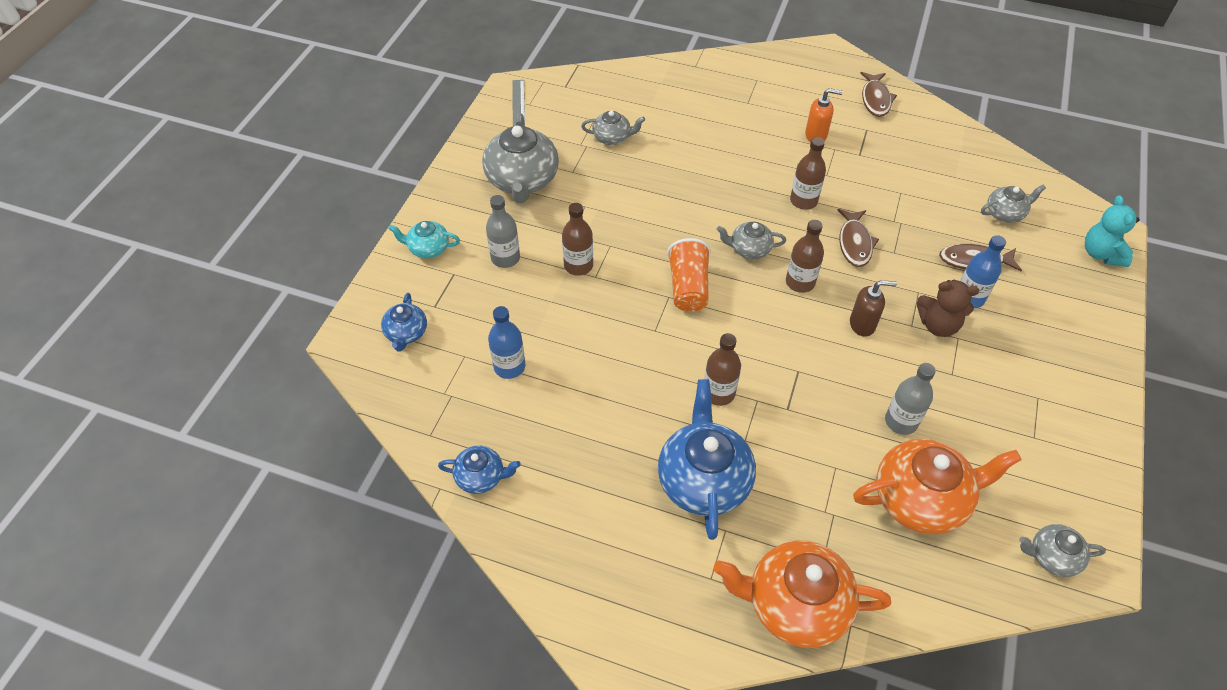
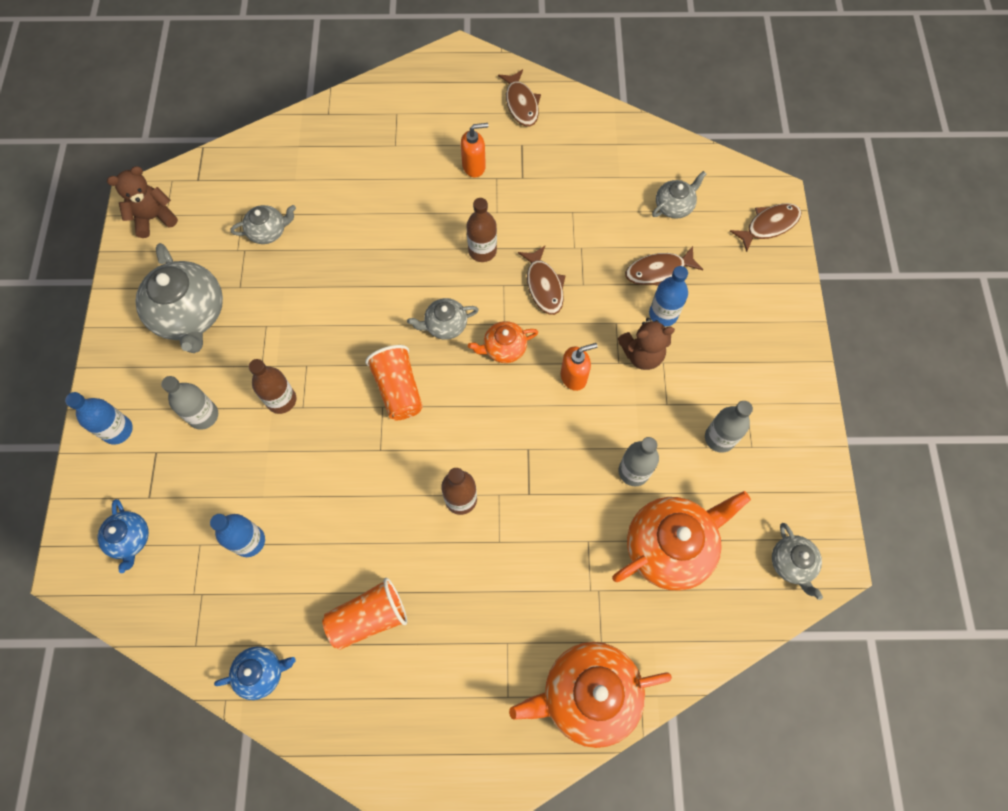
camera: 20 degrees left, 15 degrees up
(428, 248) = (118, 430): turquoise teapot -> blue bottle
(518, 104) = (154, 218): grey ruler -> brown teddy bear
(597, 464) = (369, 617): none -> orange cup
(704, 480) = (473, 598): blue teapot -> none
(800, 282) = (504, 348): brown bottle -> orange teapot
(862, 324) = (574, 377): brown soap dispenser -> orange soap dispenser
(1000, 419) = (719, 438): none -> grey bottle
(1052, 556) = (791, 563): grey teapot -> grey teapot turned 90 degrees counterclockwise
(1101, 254) = (768, 226): turquoise teddy bear -> brown fish

